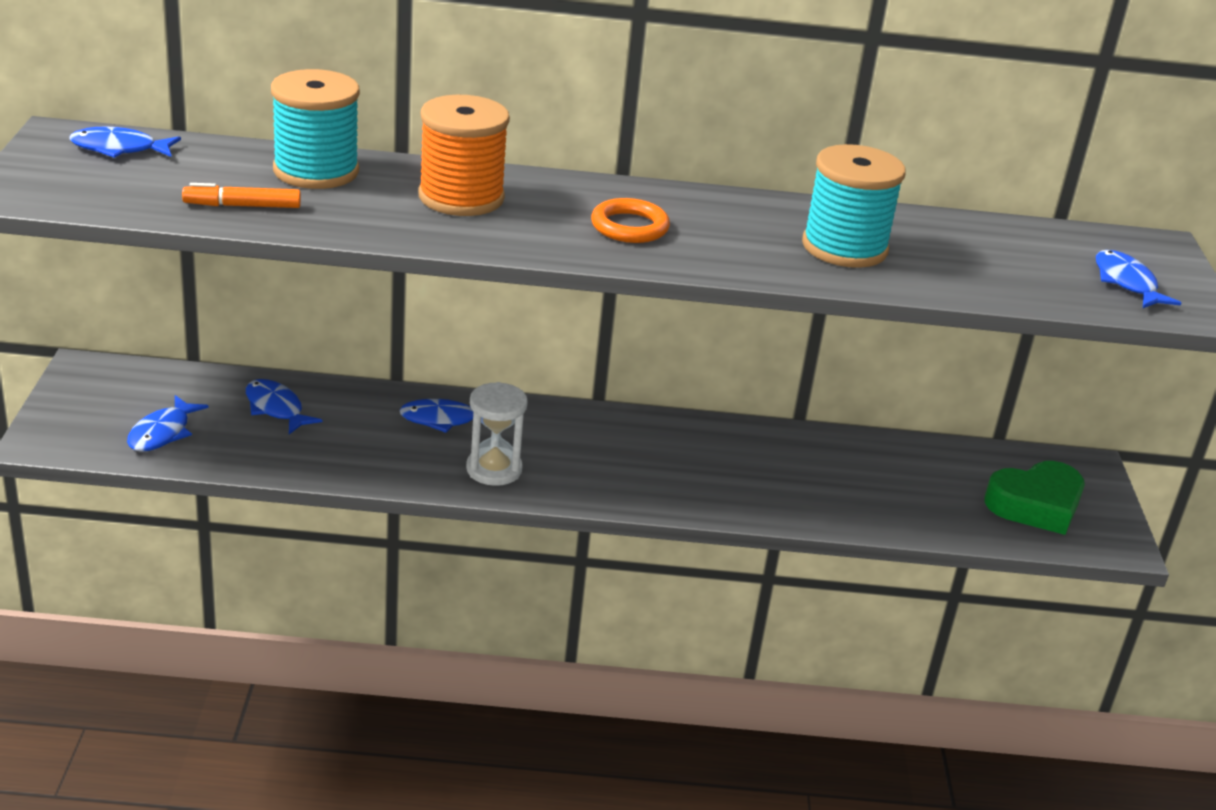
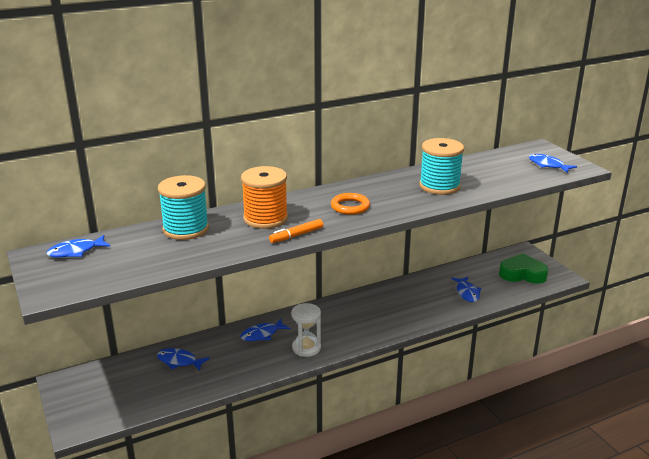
camera: 25 degrees left, 5 degrees down
(162, 433) = (134, 397): blue fish -> blue fish (467, 293)
(242, 206) = (172, 258): orange marker -> orange marker (296, 235)
(1035, 505) = (522, 274): green heart -> green heart turned 120 degrees counterclockwise

